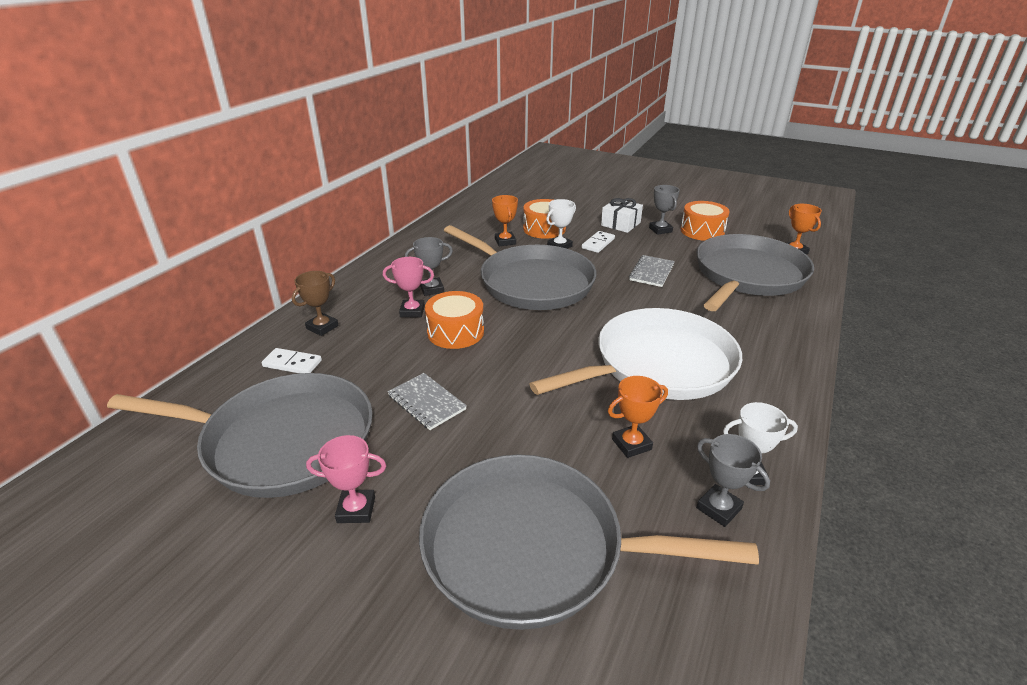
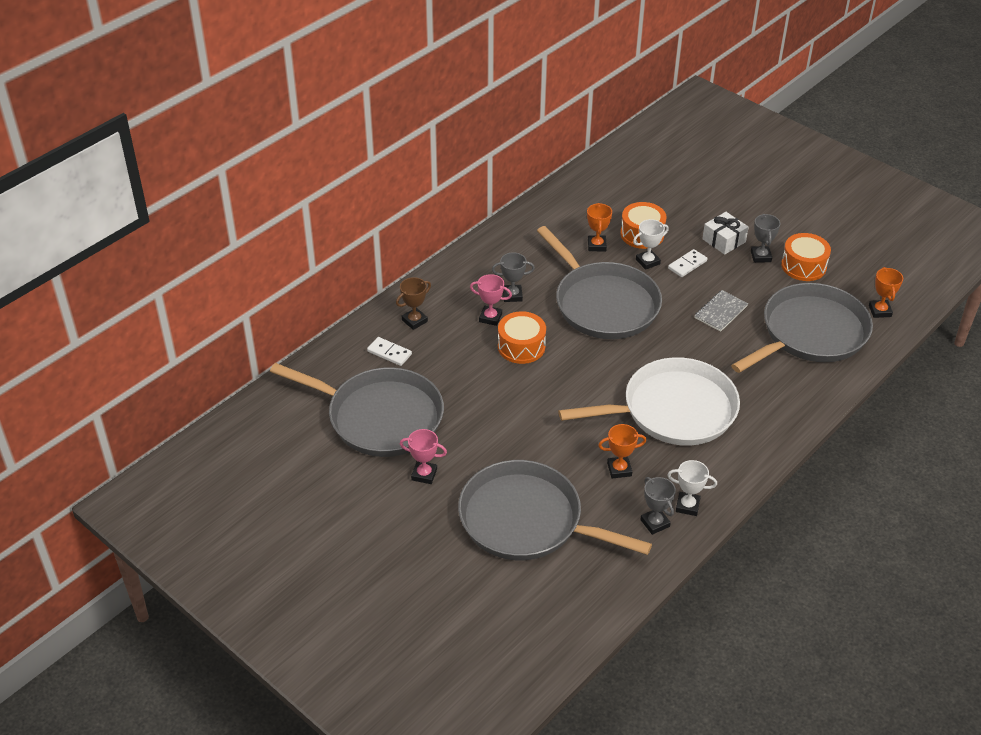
camera: 15 degrees right, 10 degrees up
(426, 402) = (484, 407): grey notebook -> none

